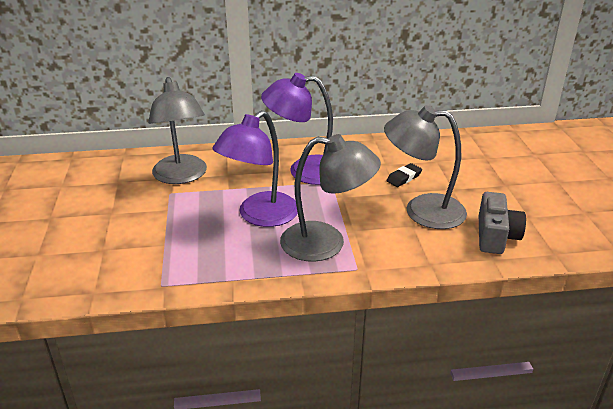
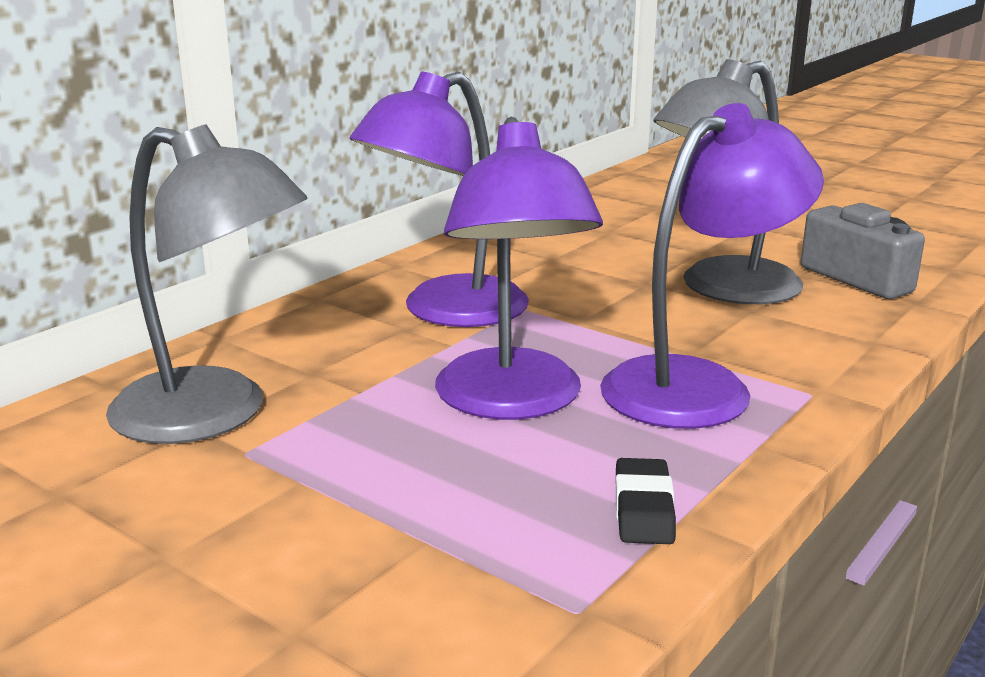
camera: 45 degrees left, 10 degrees down
(326, 243) = (698, 385): grey lamp -> purple lamp
(404, 178) = (613, 264): black eraser -> black eraser (643, 509)

